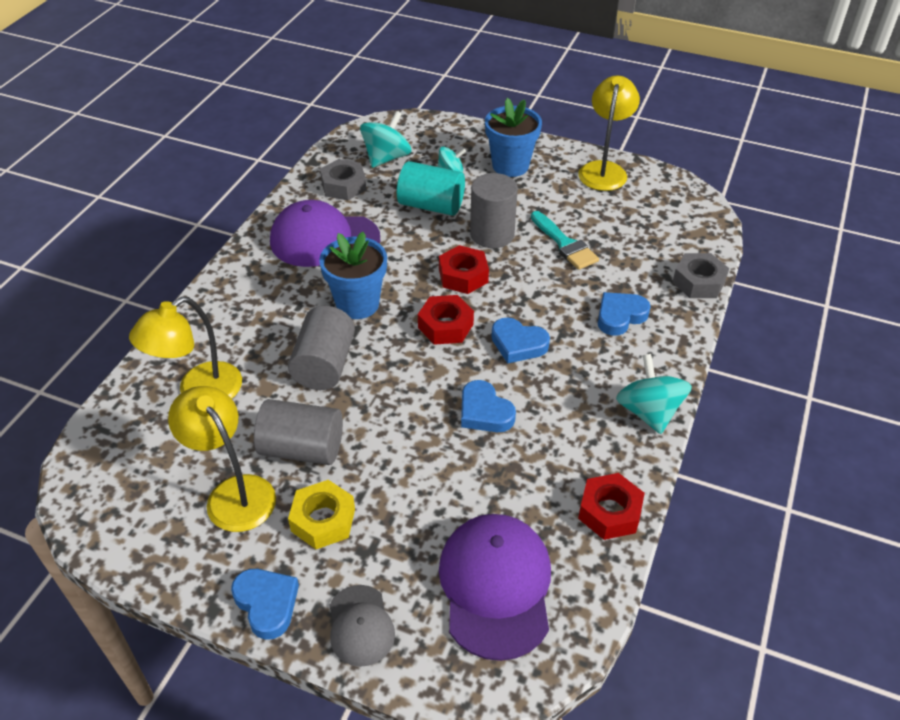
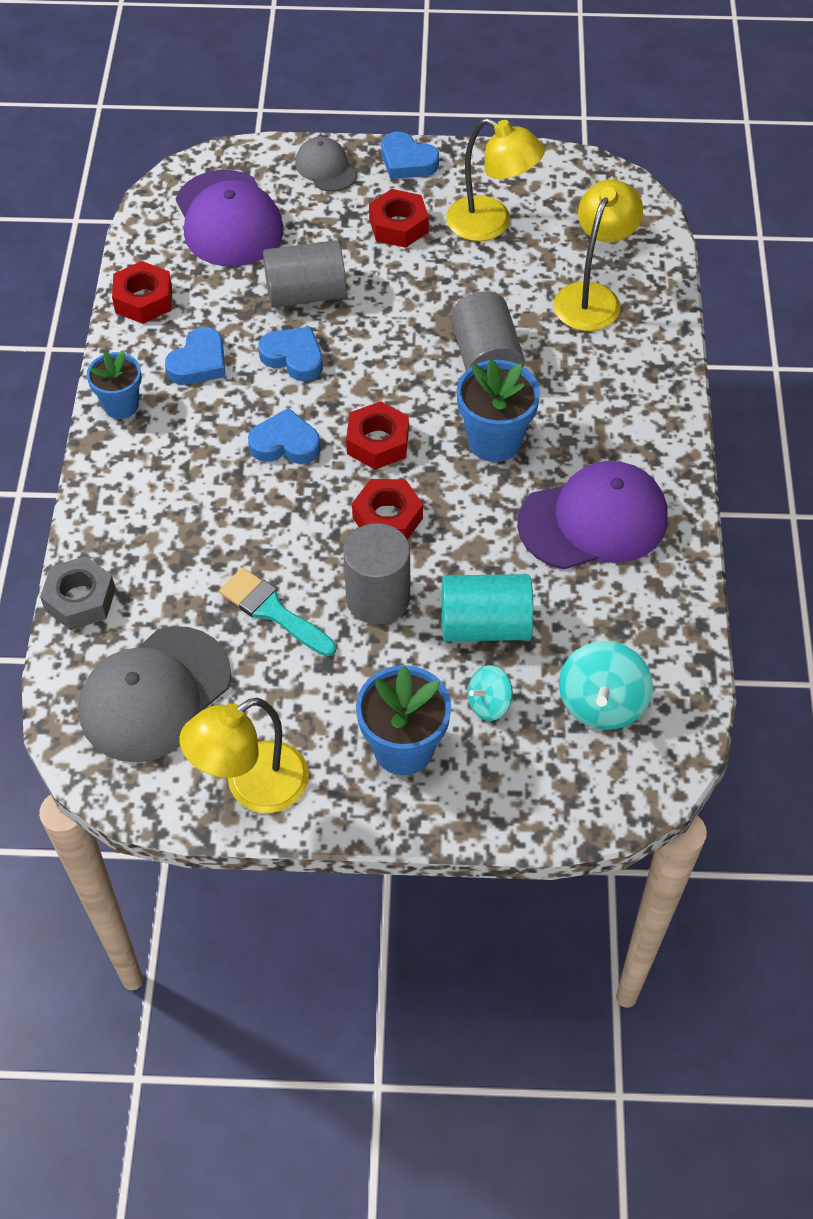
camera: 160 degrees right, 10 degrees up
(302, 448) = (454, 275): grey cylinder -> grey cylinder (306, 293)
(323, 520) = (398, 226): yellow nut -> red nut
(343, 186) = (629, 623): grey nut -> none
(604, 170) = (252, 787): yellow lamp -> yellow lamp turned 60 degrees clockwise
(620, 316) = (174, 516): blue heart -> blue heart (199, 362)
(648, 412) = (121, 405): turquoise spinning top -> blue flower pot
(654, 221) = (155, 694): none -> grey cap

